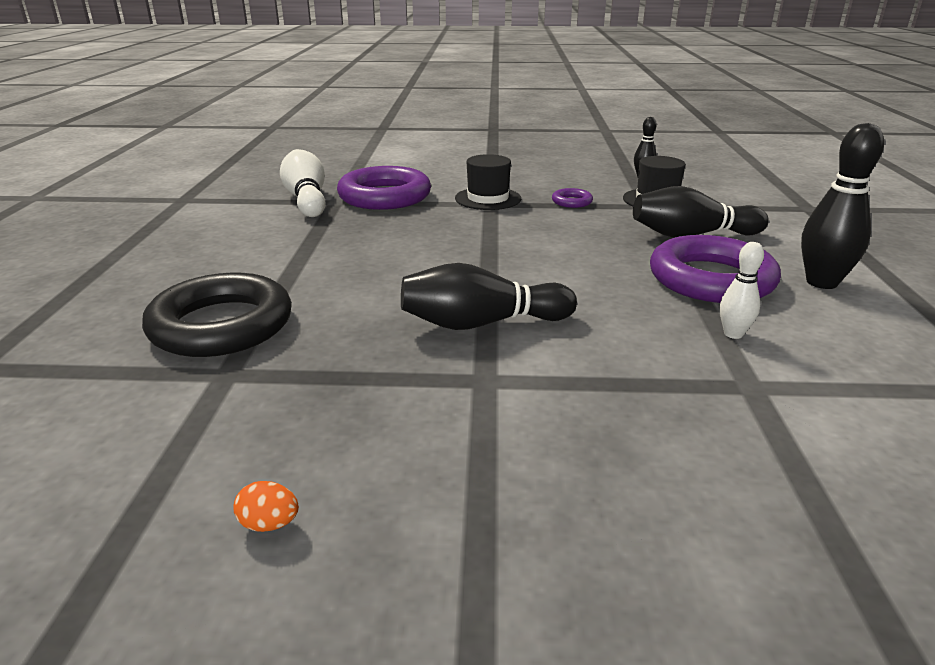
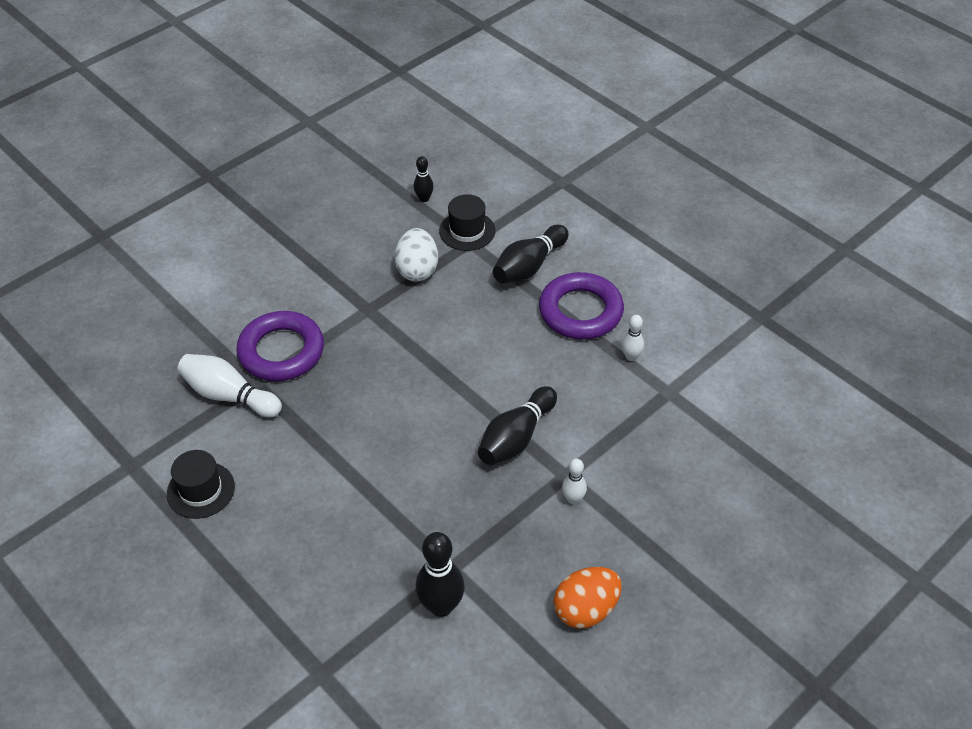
camera: 45 degrees left, 20 degrees up
(221, 325) = (392, 545): black ring -> none
(269, 524) = (586, 610): orange egg -> orange egg, size x2.33
(457, 404) = (573, 499): none -> white bowling pin
(488, 198) = (357, 304): black hat -> black hat (201, 490)
(571, 202) = (417, 270): purple ring -> white egg
(821, 282) = (632, 276): black bowling pin -> black bowling pin (441, 606)

